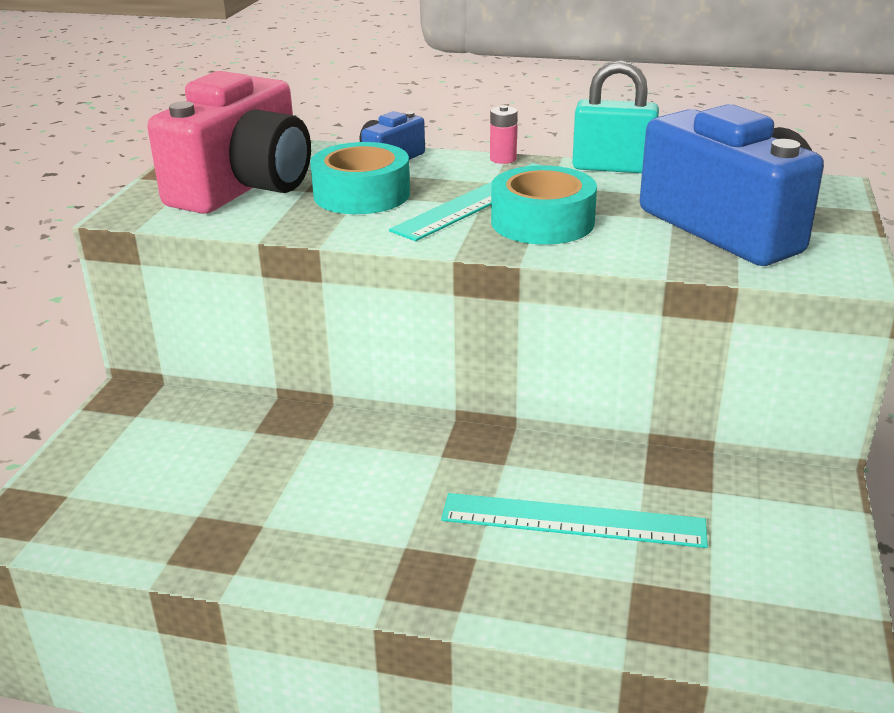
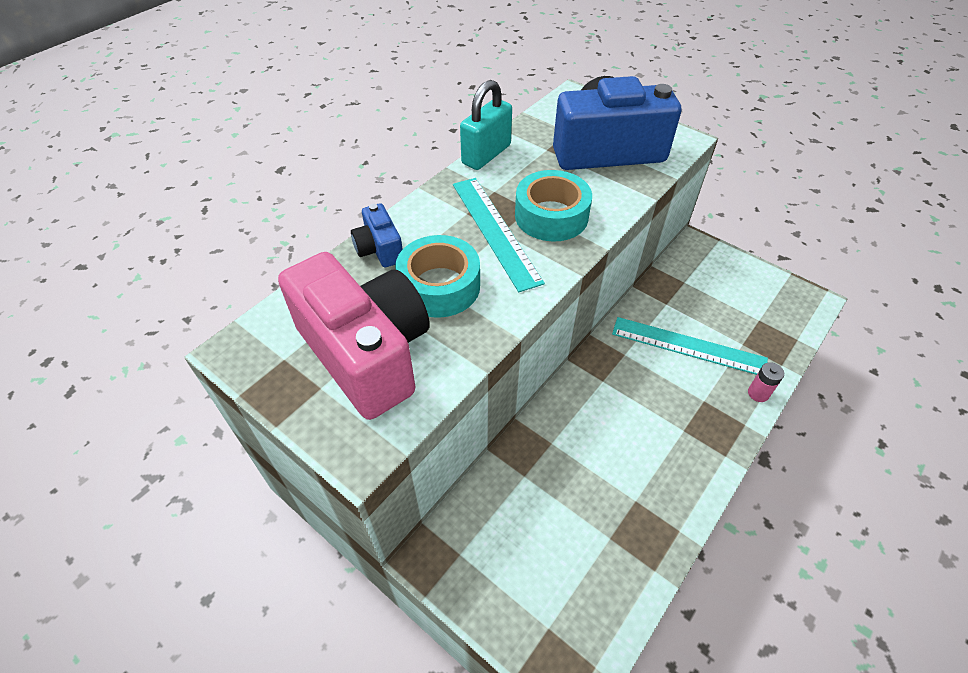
camera: 65 degrees left, 20 degrees up
(503, 159) = (430, 194): pink battery -> pink battery (758, 393)
(572, 520) = (688, 346): turquoise ruler -> turquoise ruler turned 75 degrees clockwise

